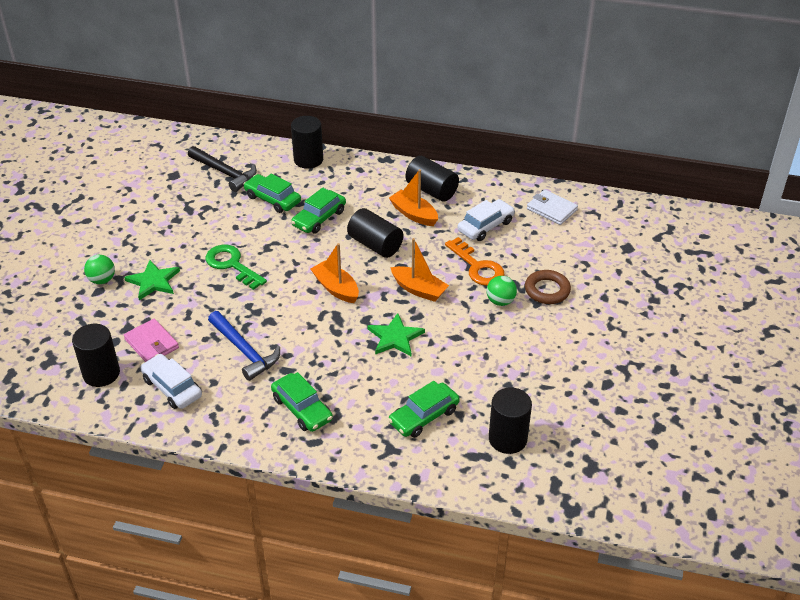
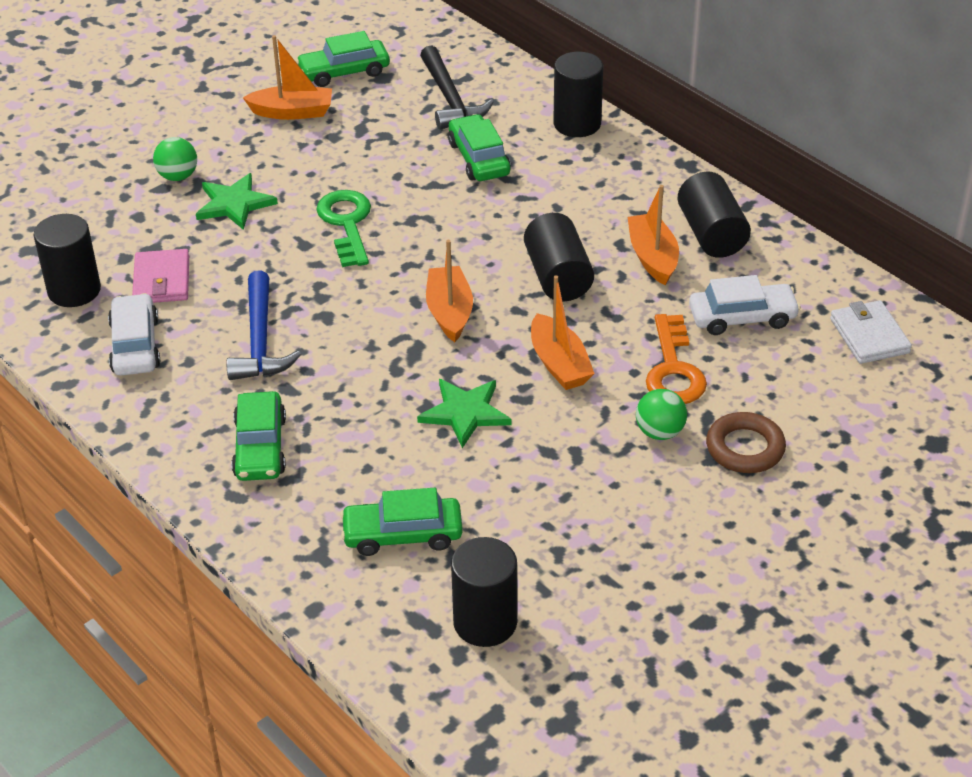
camera: 35 degrees right, 0 degrees up
(138, 215) = (292, 112): none -> orange boat
(319, 218) = (516, 209): green car -> green car (344, 72)

